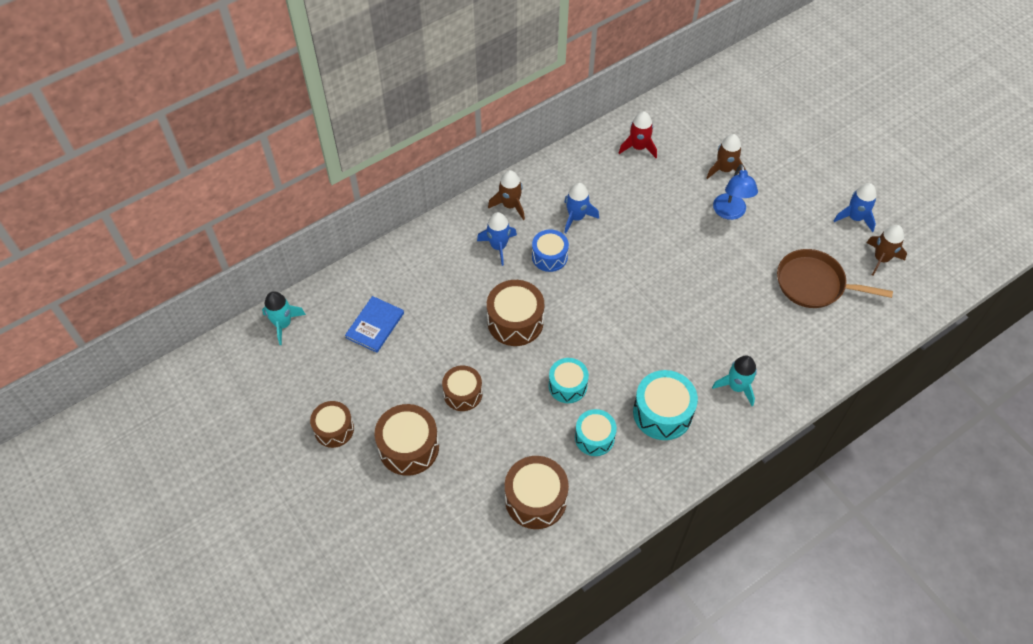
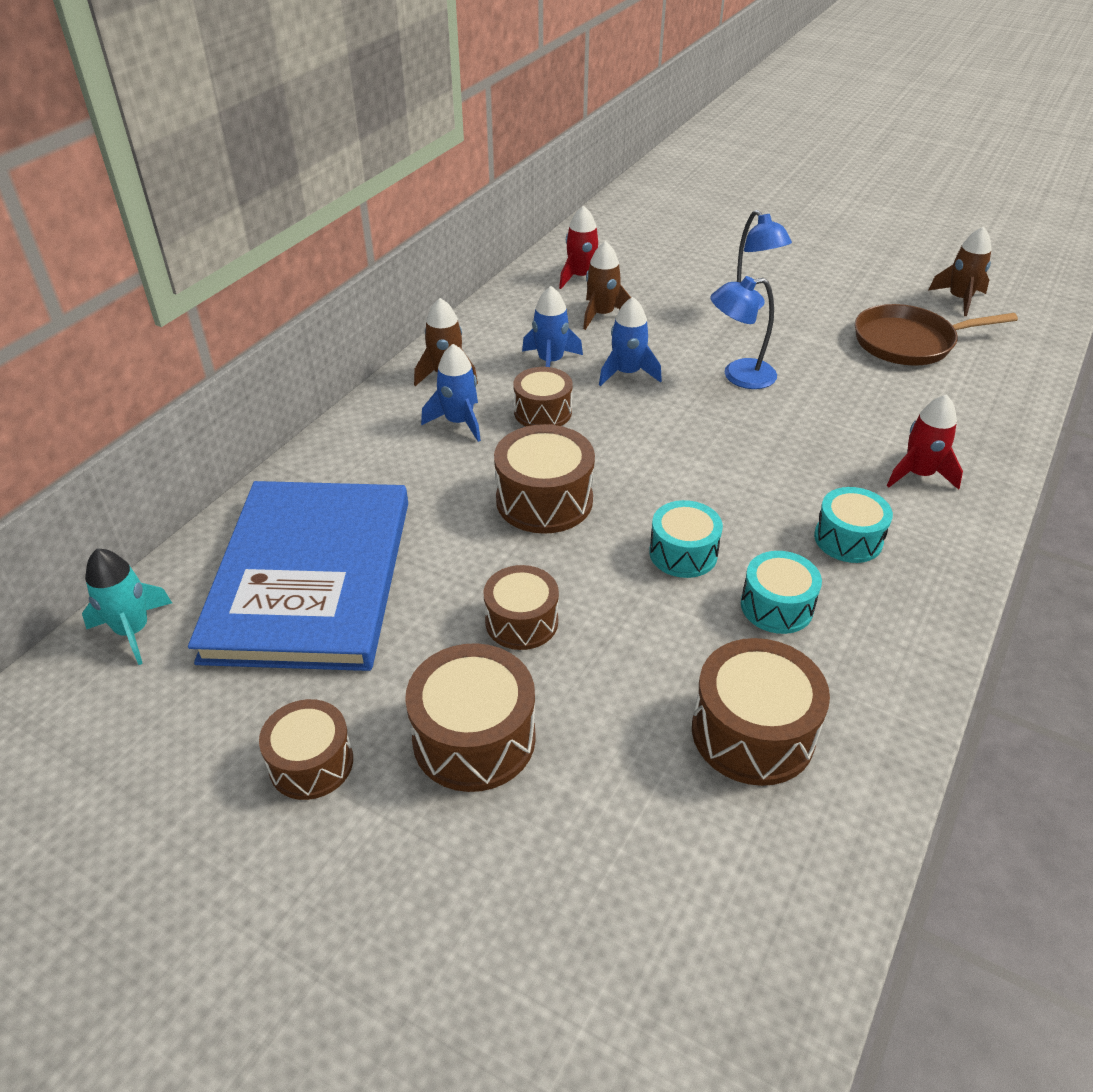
camera: 25 degrees left, 15 degrees down
(375, 325) = (311, 578): blue book -> blue book, size x2.39
(549, 256) = (543, 412): blue drum -> brown drum
(662, 413) = (848, 539): turquoise drum -> turquoise drum, size x0.66
(683, 271) = (738, 376): none -> blue lamp
(724, 169) = (705, 271): brown rocket -> brown rocket (602, 315)
(736, 387) = (918, 474): turquoise rocket -> red rocket
(855, 218) = (894, 273): blue rocket -> blue rocket (627, 373)

